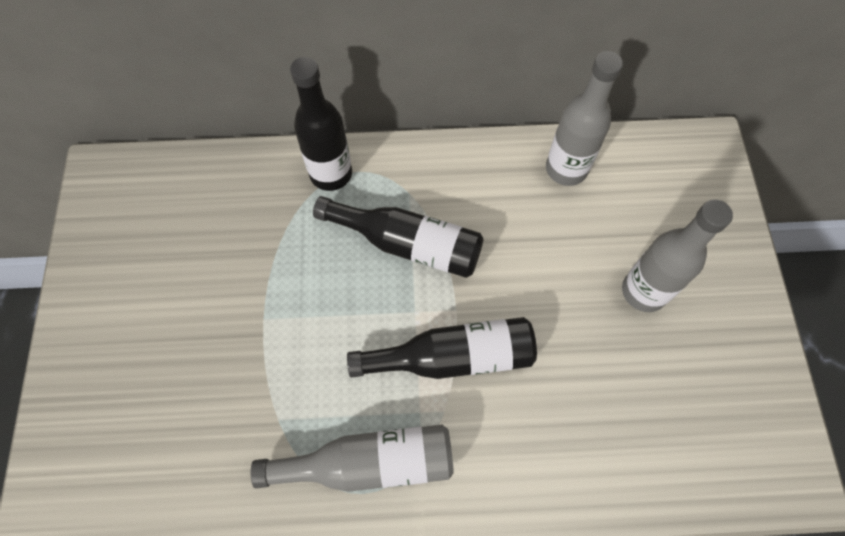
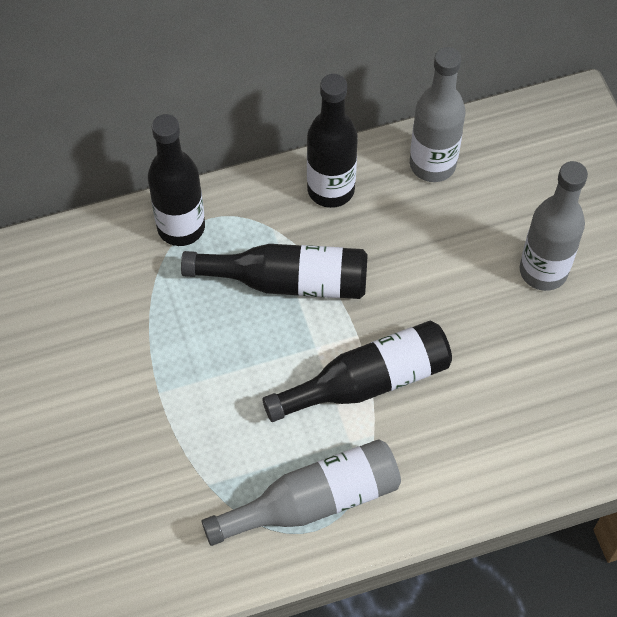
camera: 15 degrees left, 5 degrees down
(470, 170) = (330, 189): none -> black bottle

